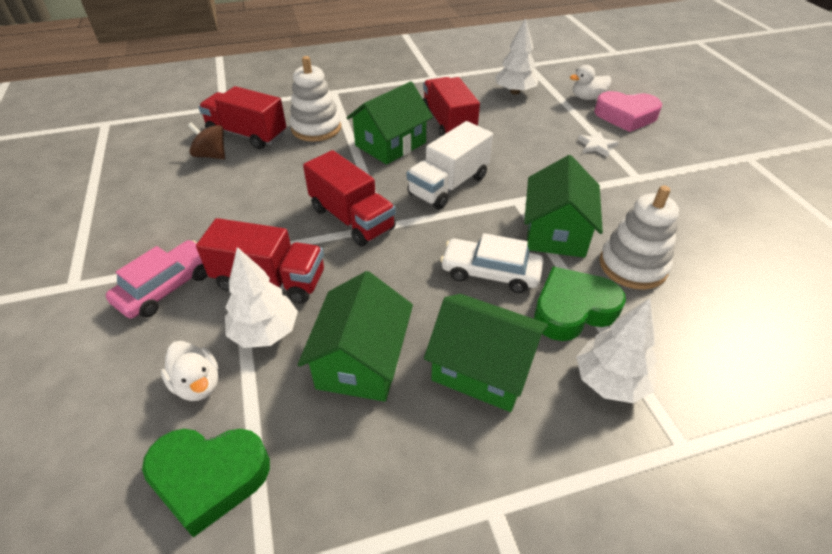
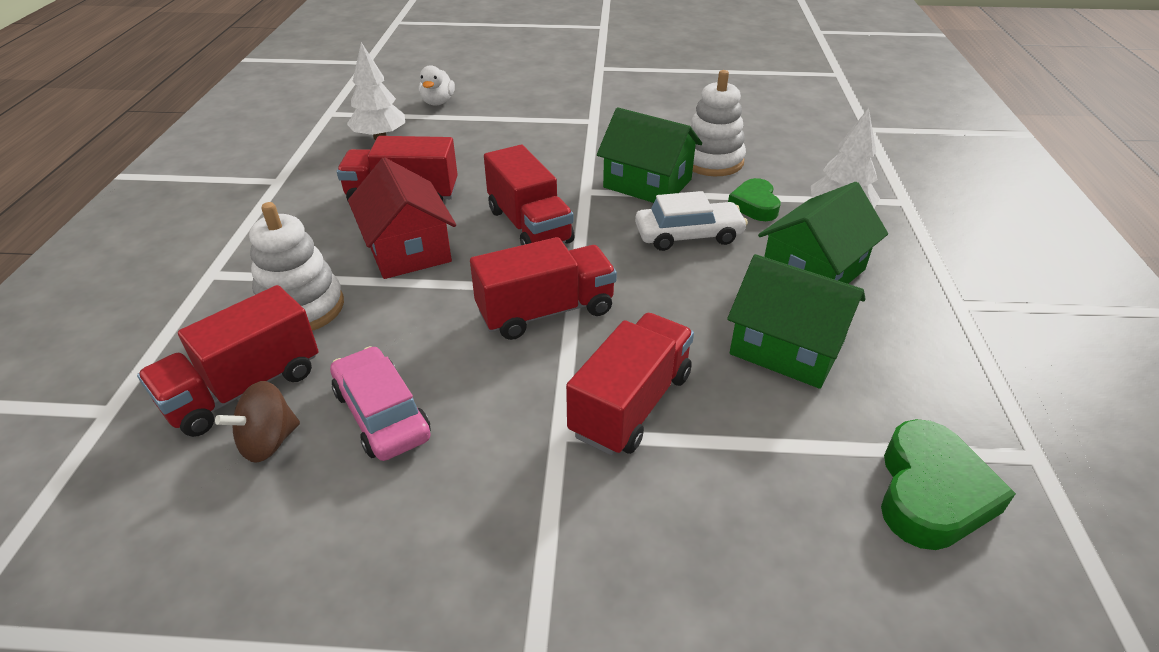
camera: 70 degrees left, 5 degrees down
(167, 287) = (597, 523): pink car -> pink car (382, 414)
(198, 384) = (795, 495): white duck -> none
(265, 332) = (723, 420): white tree -> none
(390, 144) = (408, 249): green house -> red house
(448, 185) = (529, 226): white truck -> red truck
(490, 272) = (688, 235): white car -> white car turned 135 degrees counterclockwise
(573, 309) = (754, 205): green heart -> green heart, size x0.66
(596, 146) = (528, 123): white star -> none
(626, 116) = (491, 95): pink heart -> none

